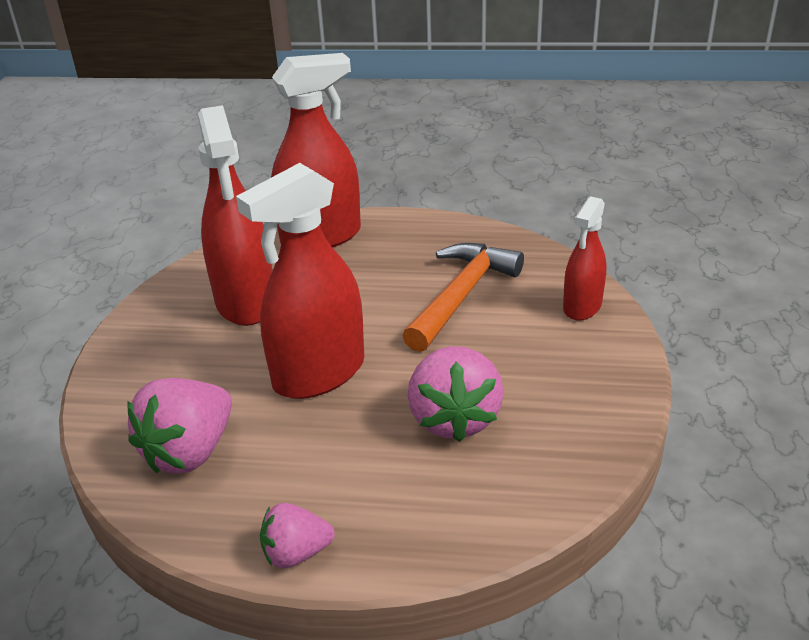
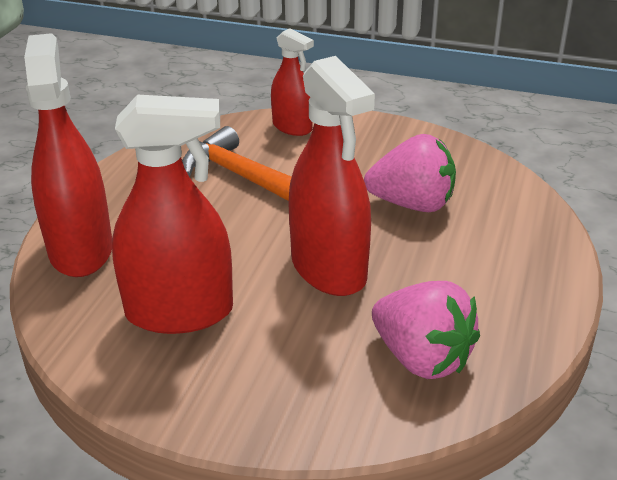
camera: 80 degrees left, 0 degrees up
(296, 553) = (554, 297): pink strawberry -> none

